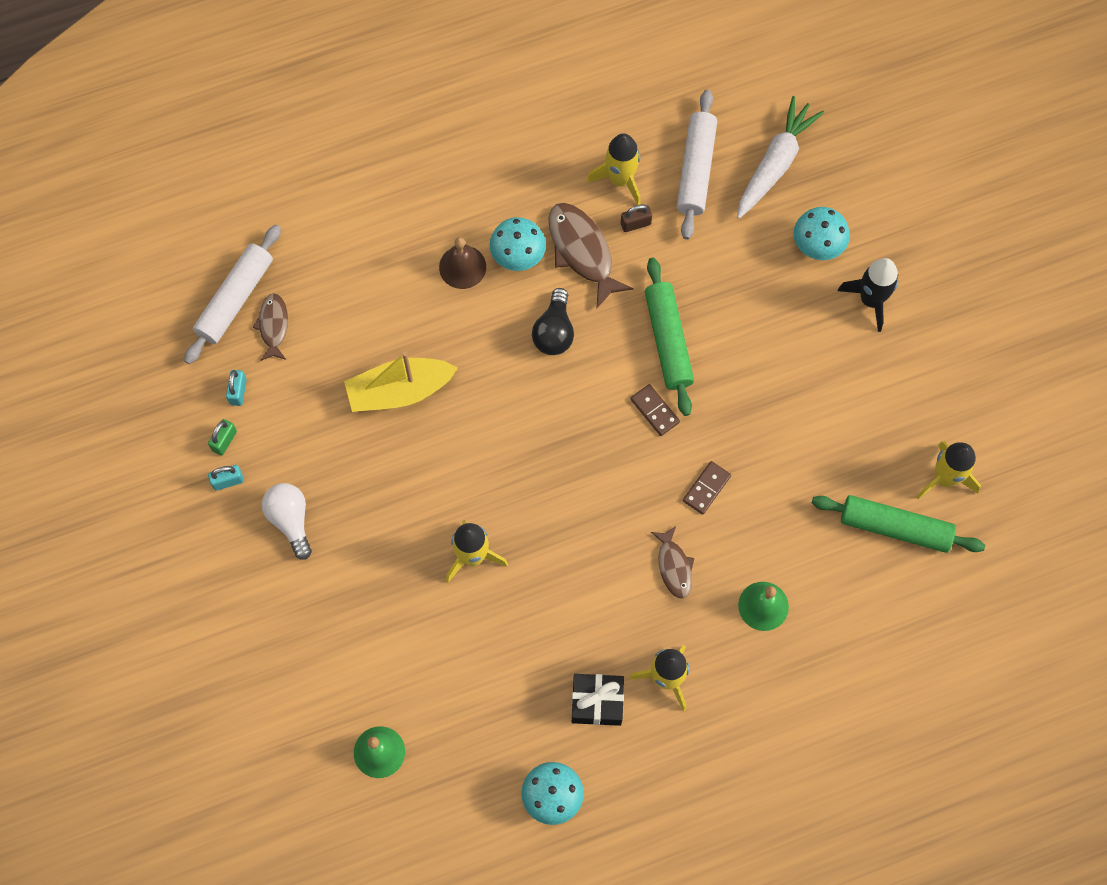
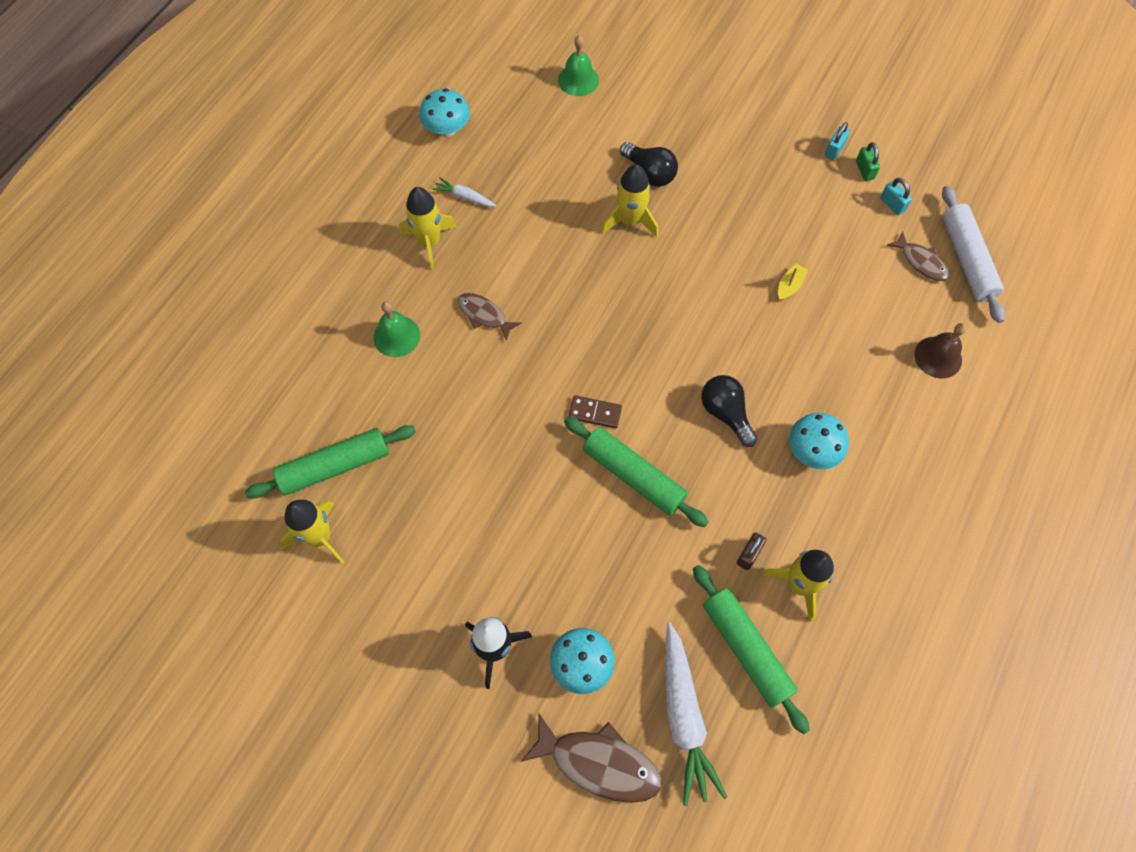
camera: 140 degrees right, 5 degrees down
(290, 520) = (769, 157): white light bulb -> none
(399, 391) = (789, 286): yellow boat -> yellow boat, size x0.44
(410, 591) = (649, 173): none -> black light bulb
(462, 267) = (842, 408): brown bell -> brown bell (938, 357)
(582, 251) = (767, 495): brown fish -> brown fish (598, 763)
(597, 702) = (464, 197): black gift -> white carrot
(695, 169) = (746, 649): white rolling pin -> green rolling pin
(706, 488) = (506, 386): brown domino -> none

